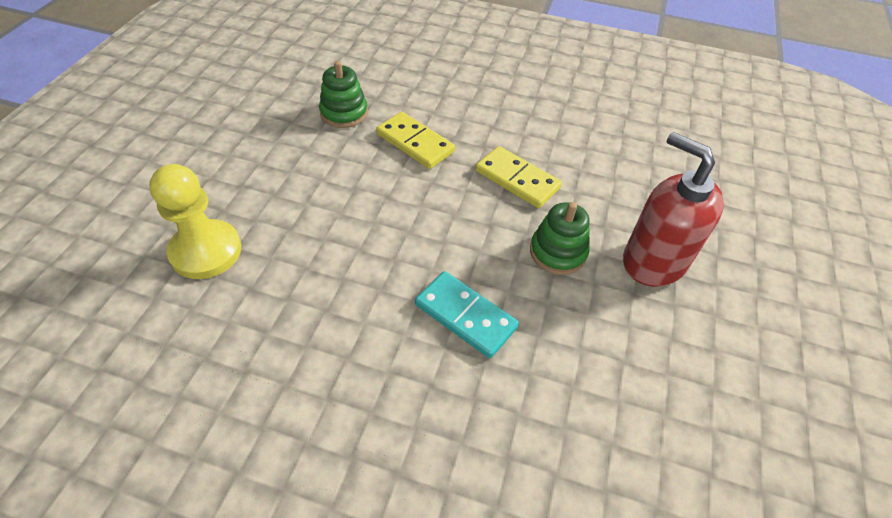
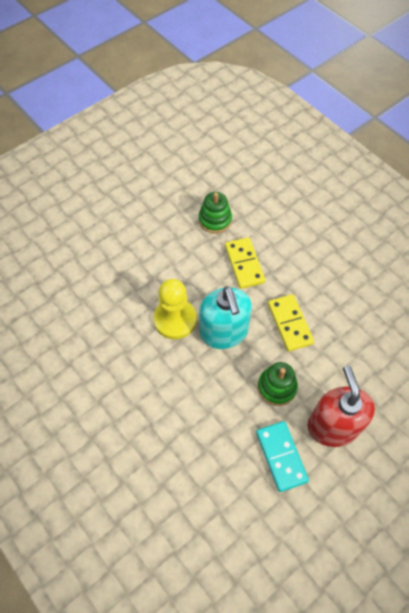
camera: 35 degrees right, 10 degrees up
(206, 251) = (86, 283): yellow pawn -> yellow pawn (175, 320)
(446, 224) = (224, 332): none -> turquoise soap dispenser
(465, 316) = (194, 397): turquoise domino -> turquoise domino (281, 456)

